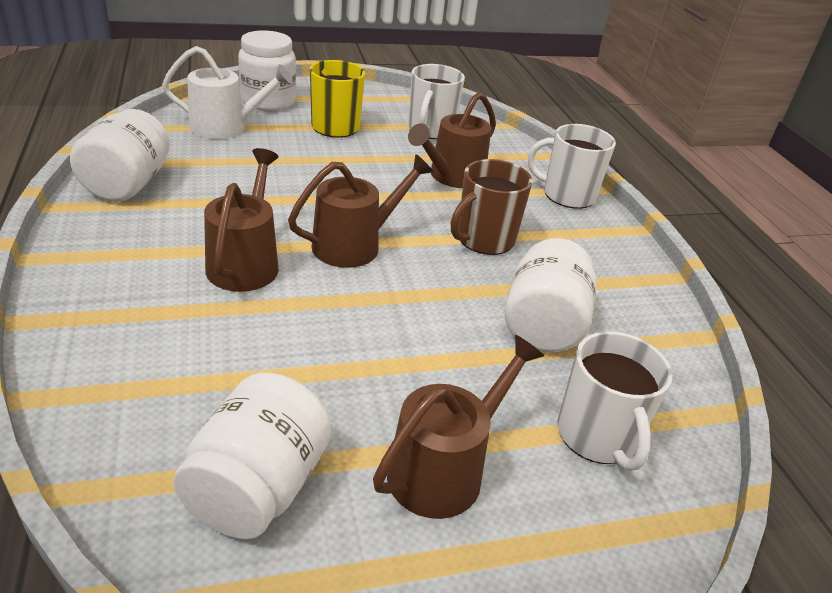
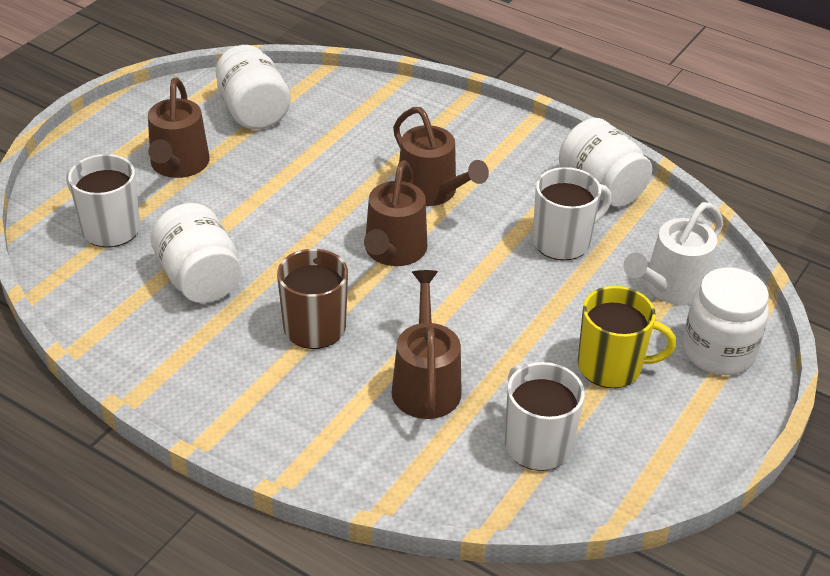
camera: 140 degrees right, 5 degrees up
(567, 195) = (302, 446): white mug -> white mug (563, 241)

